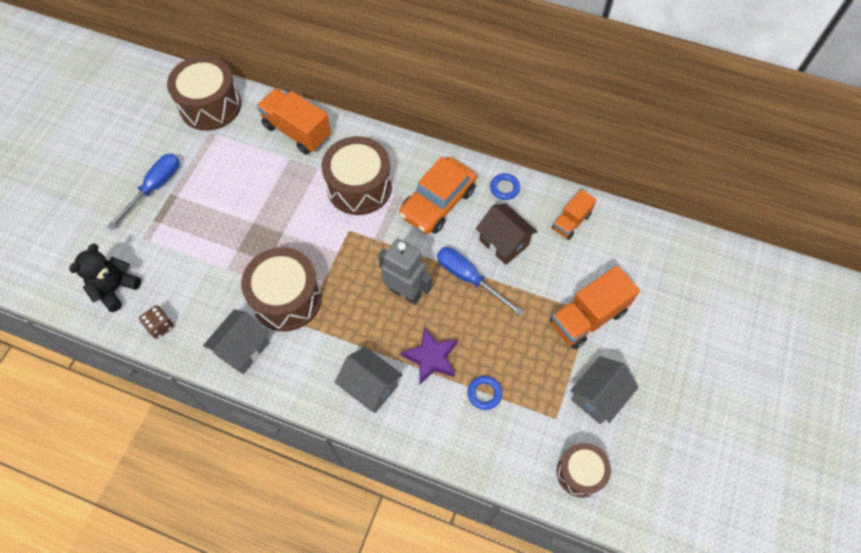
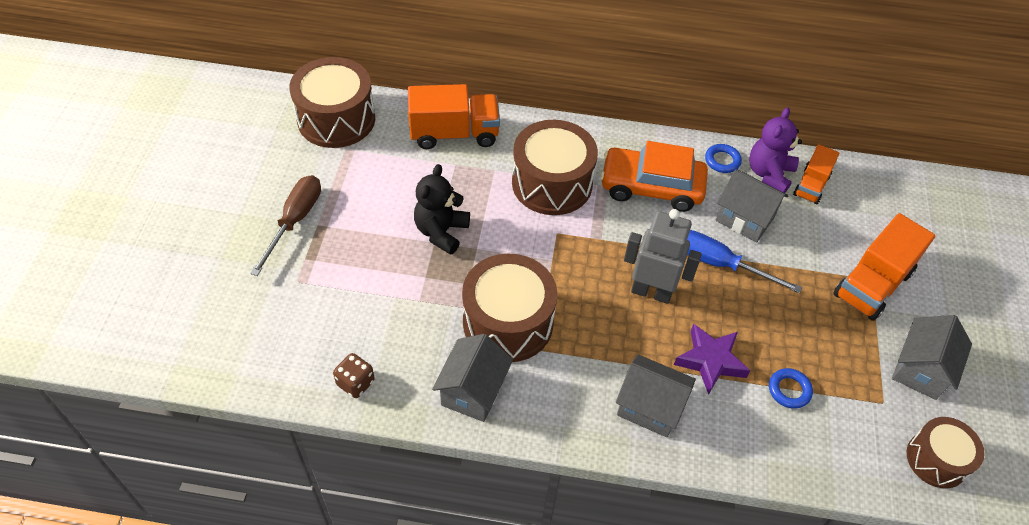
camera: 15 degrees left, 10 degrees down
(115, 289) = (280, 348): black teddy bear -> black teddy bear (441, 232)
(155, 188) = (295, 221): blue screwdriver -> brown screwdriver
(297, 131) = (454, 133): orange truck -> orange truck turned 150 degrees clockwise
(438, 202) = (651, 187): orange car -> orange car turned 75 degrees clockwise
(504, 242) = (744, 219): brown house -> grey house
(539, 206) = (769, 174): none -> purple teddy bear

